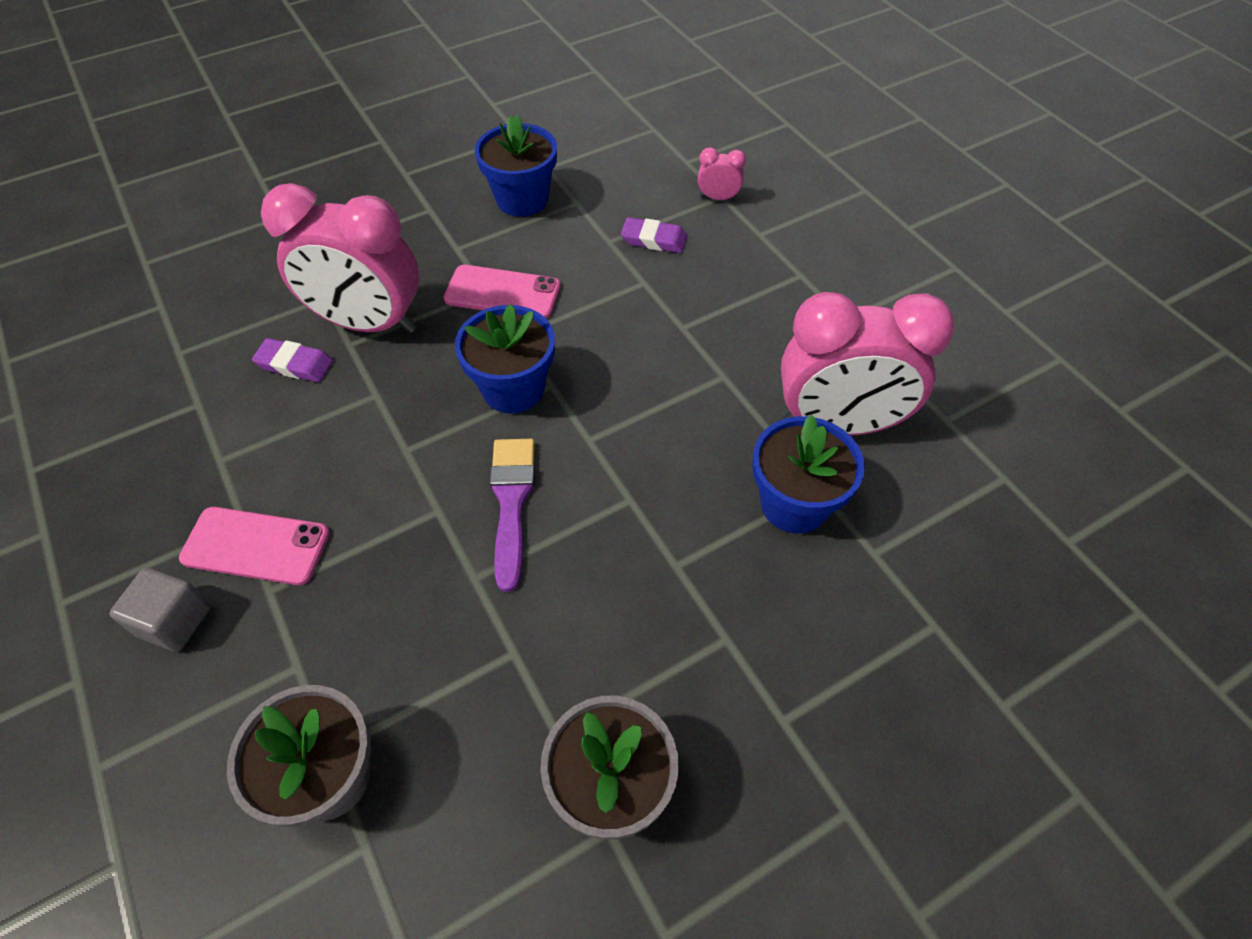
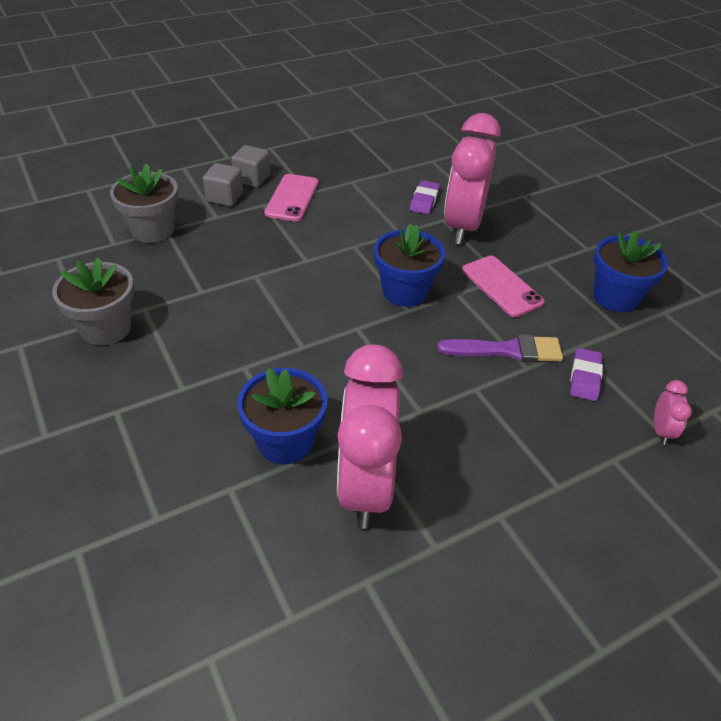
camera: 90 degrees right, 10 degrees down
(233, 661) = (224, 197): none -> grey cube
(502, 292) = (501, 286): pink phone -> pink phone turned 45 degrees counterclockwise
(511, 502) = (308, 290): purple brush -> purple brush (507, 350)

